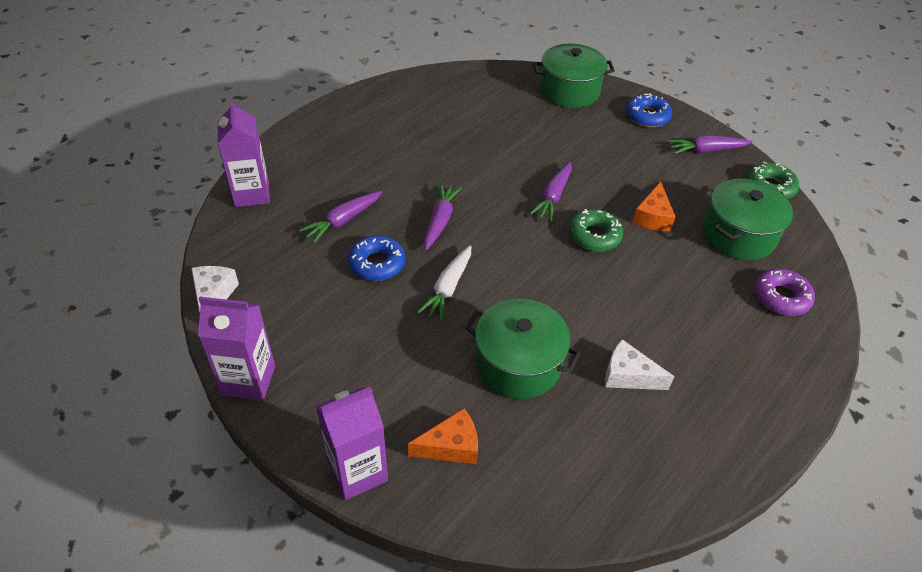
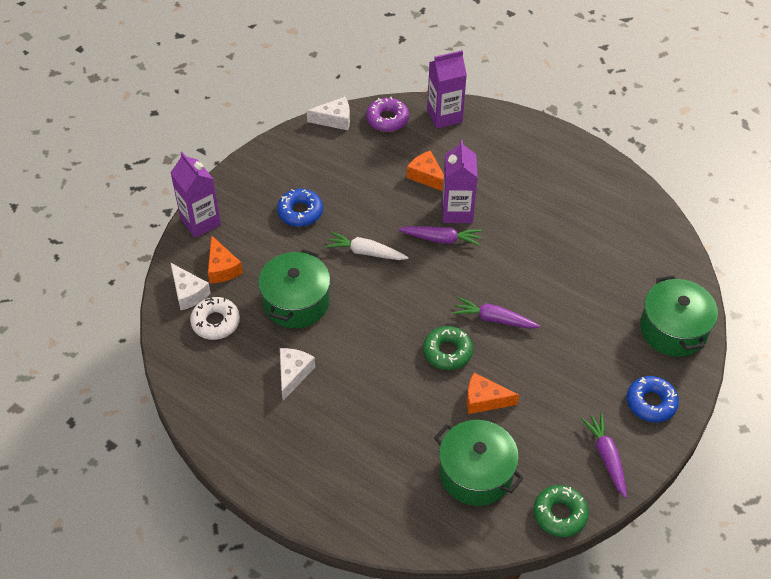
camera: 85 degrees right, 5 degrees up
(249, 380) = (264, 154): purple carton -> purple carton (457, 211)
(343, 221) = (426, 176): purple carrot -> orange cheese
(377, 264) = (383, 205): blue donut -> blue donut (300, 212)
(491, 493) = (188, 293): none -> white cheese
(546, 459) = (215, 322): none -> white donut
(781, 297) = (397, 500): purple donut -> purple donut (387, 119)

